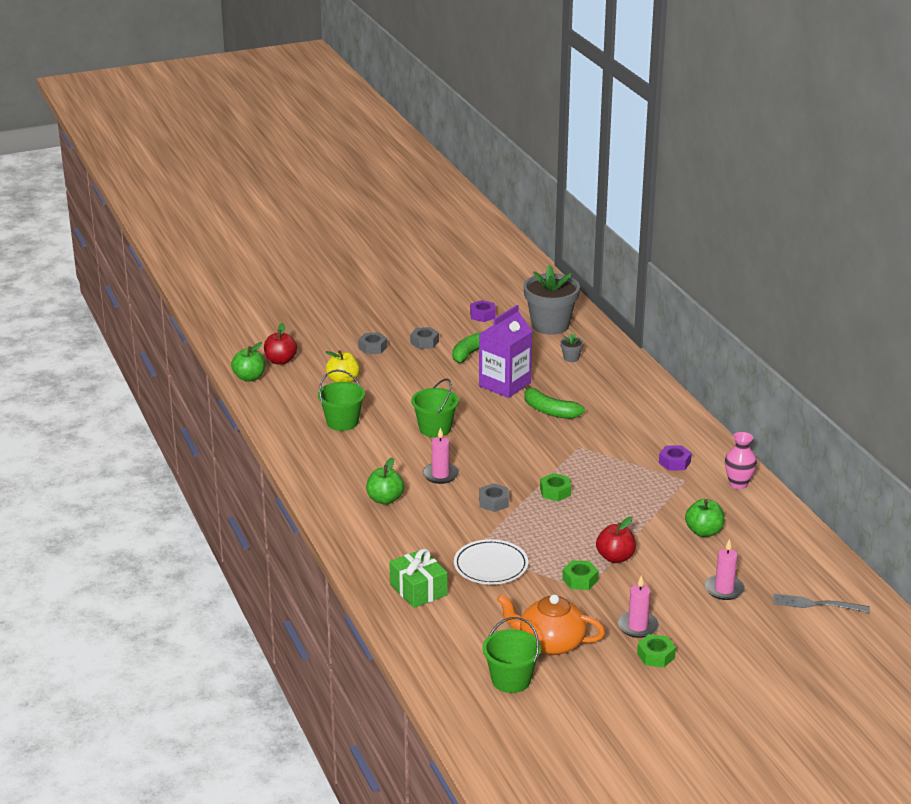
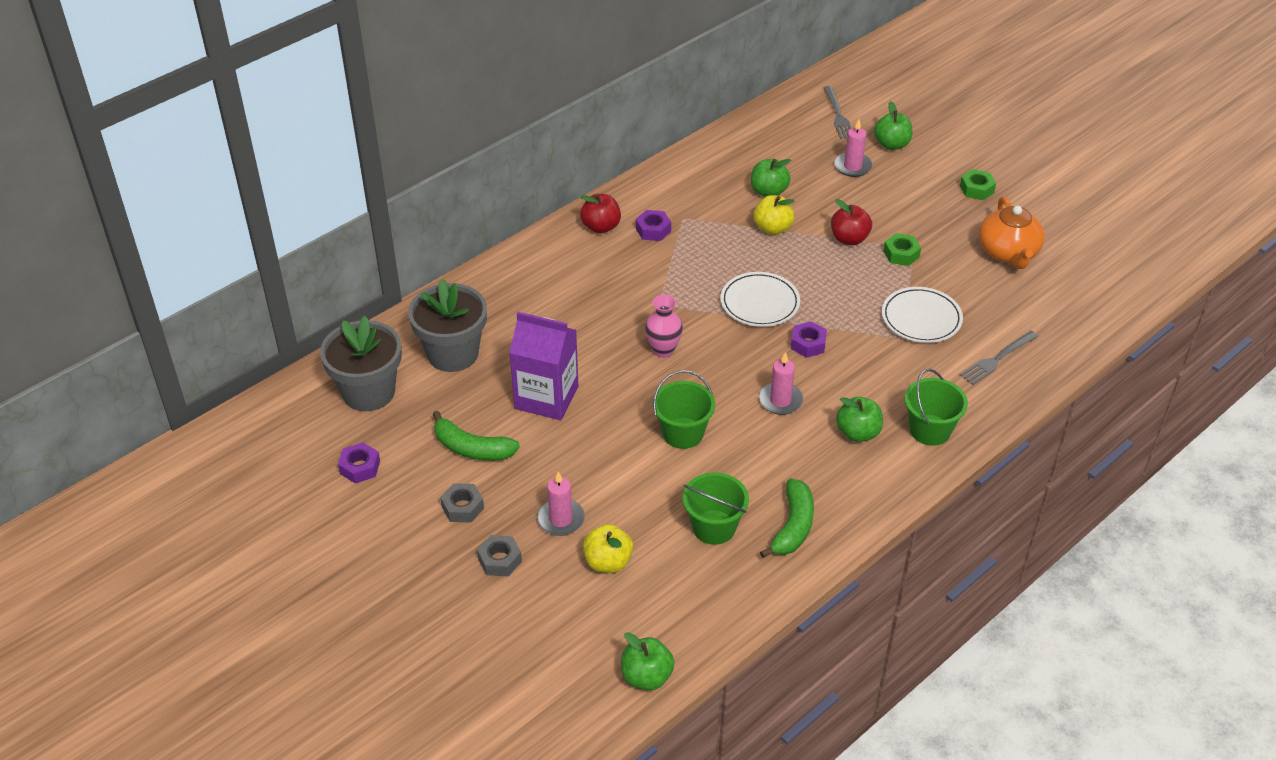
camera: 110 degrees left, 15 degrees up
(280, 361) = (582, 656): red apple -> red apple (601, 227)
(418, 589) = (997, 359): green gift -> grey fork
(493, 502) = (808, 344): grey nut -> purple nut
(511, 680) = (1077, 265): green bucket -> green bucket (930, 430)
(549, 411) = (592, 344): green banana -> green banana (793, 526)
(555, 492) = (760, 303): green nut -> white plate
(571, 358) = (453, 354): grey flower pot -> grey flower pot, size x2.49
(637, 626) = (944, 206): pink candle -> pink candle (561, 519)
(649, 521) = (772, 228): none -> yellow apple
(738, 484) = (670, 183): pink vase -> pink vase (663, 350)
(752, 624) = (891, 144): none -> green apple

